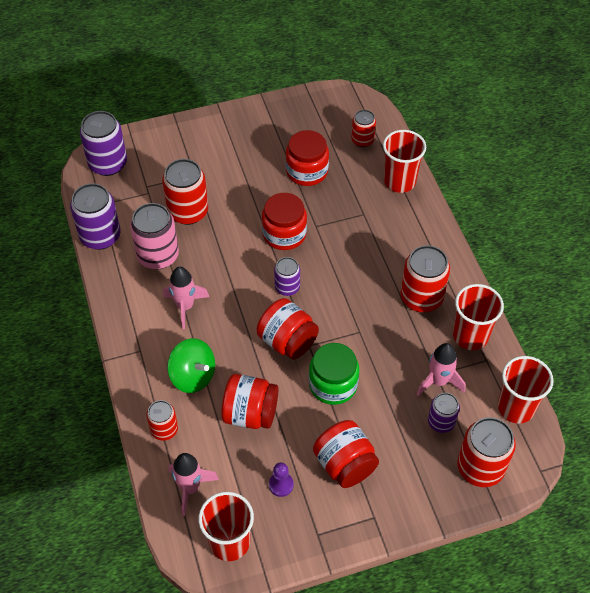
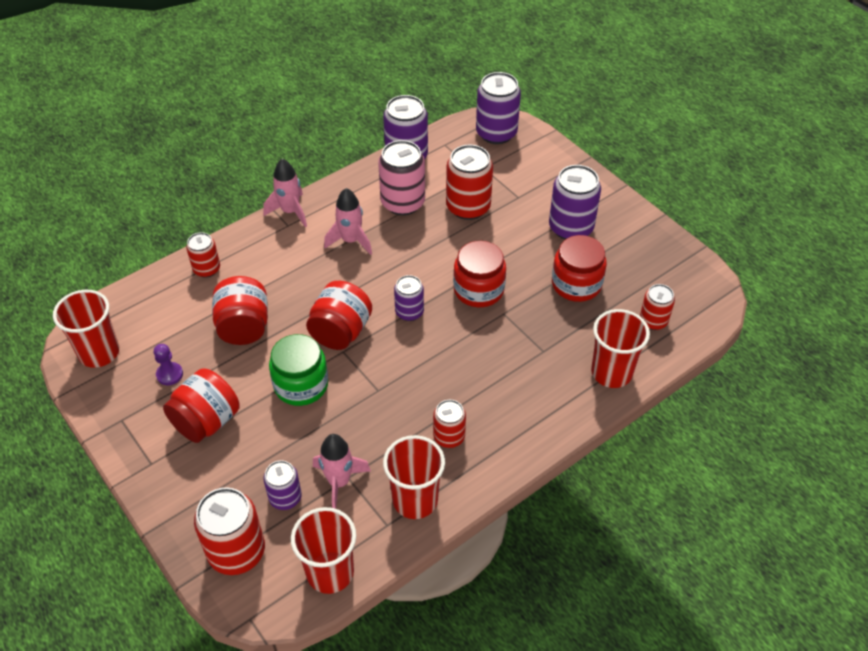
camera: 70 degrees right, 5 degrees down
(190, 488) = (149, 307): pink rocket -> pink rocket (290, 211)
(193, 376) = (272, 271): green spinning top -> none
(246, 153) = (571, 227): none -> purple can
(421, 298) = (449, 437): red can -> red can, size x0.59

